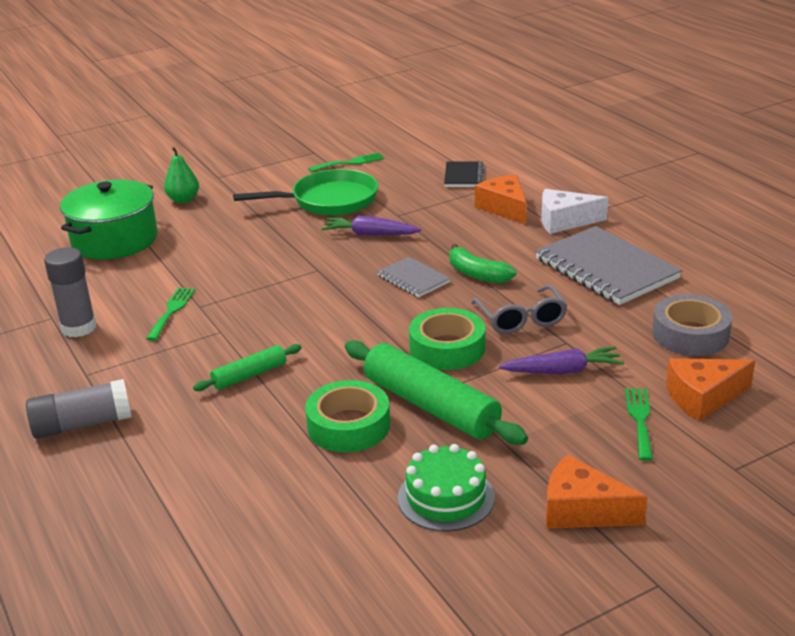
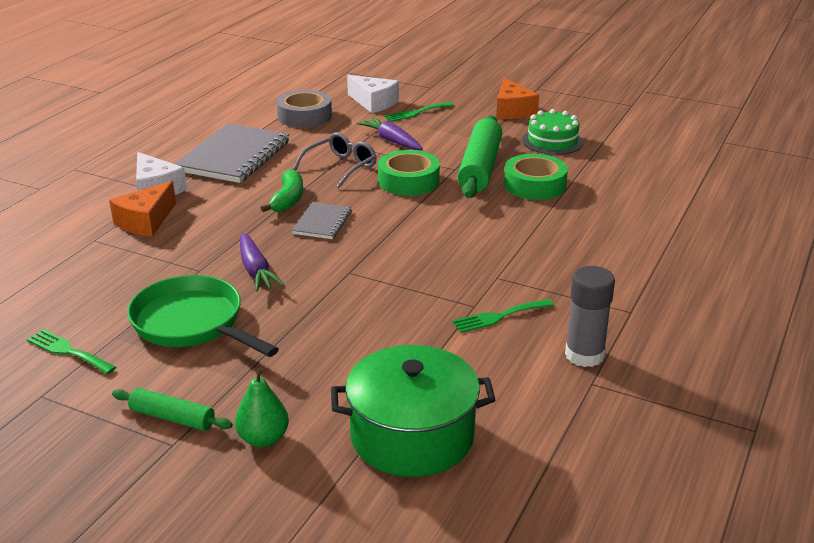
camera: 125 degrees left, 0 degrees up
(82, 424) = (677, 279): grey glue stick -> none
(249, 375) = (533, 239): green rolling pin -> green rolling pin (172, 417)
(464, 176) = (75, 263): black notebook -> none
(702, 397) = (374, 103): orange cheese -> white cheese

